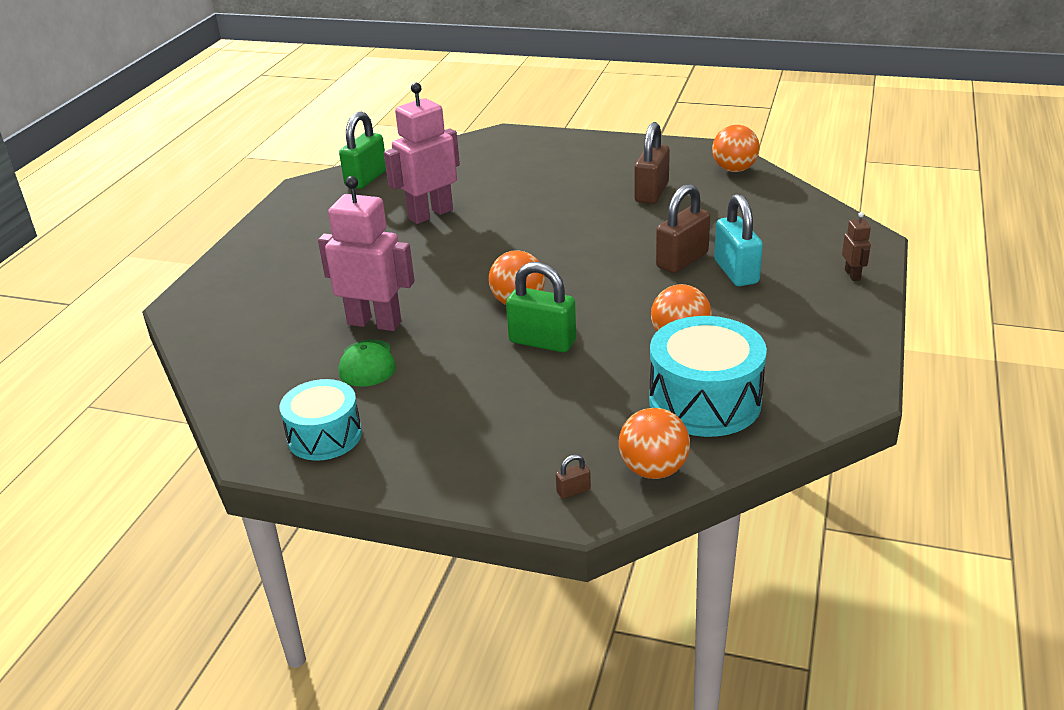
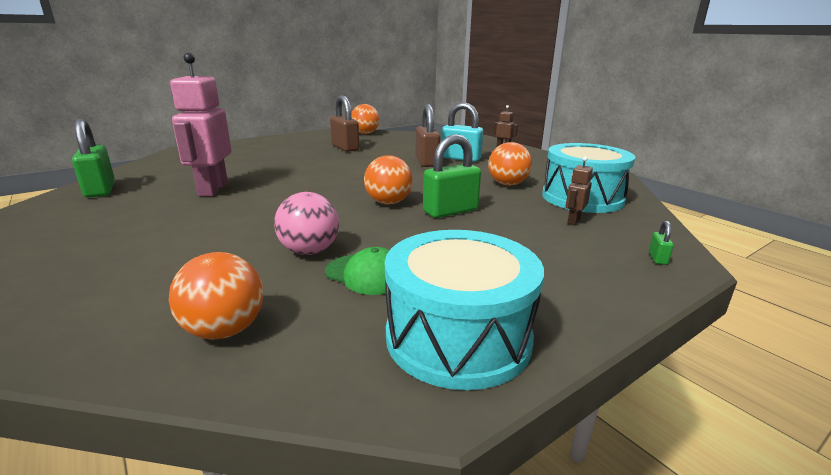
camera: 55 degrees left, 10 degrees down
(324, 436) = (458, 337): turquoise drum -> turquoise drum, size x1.53
(374, 323) = (309, 251): pink robot -> pink ball
(573, 491) = (657, 258): brown padlock -> green padlock
(614, 417) = (573, 221): none -> brown robot
(653, 470) = (648, 230): orange ball -> orange ball (225, 330)

